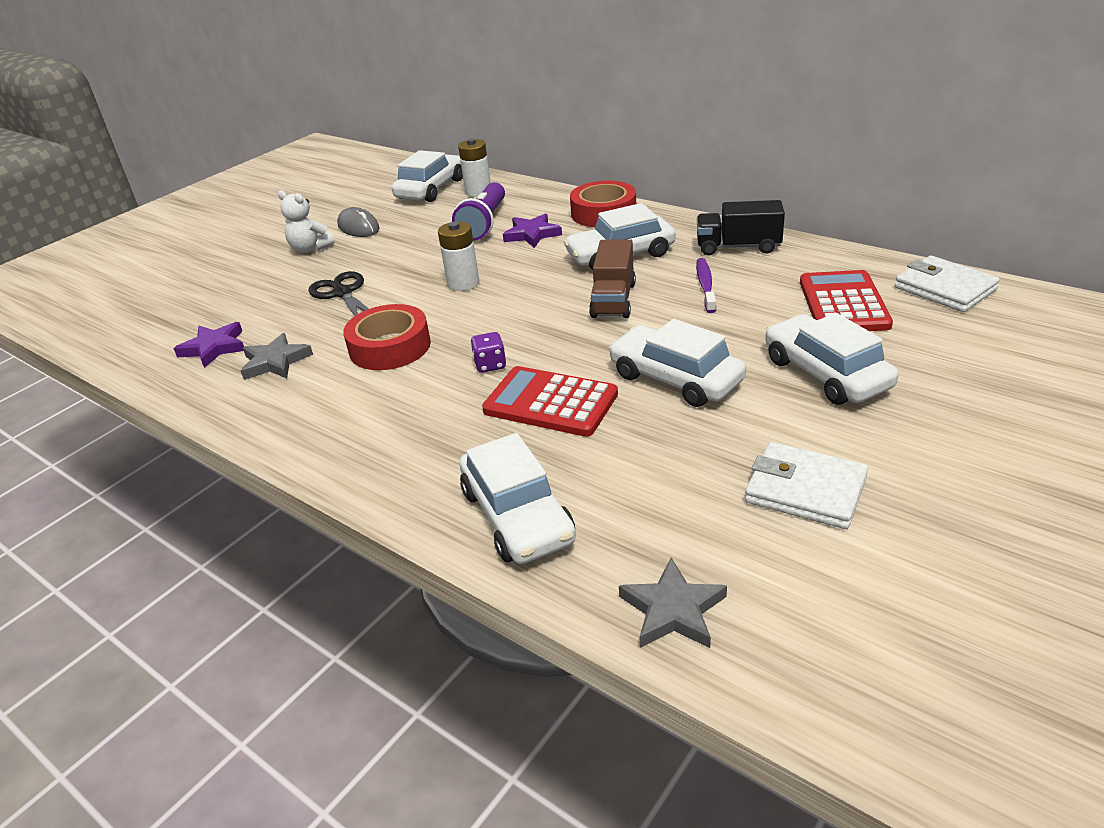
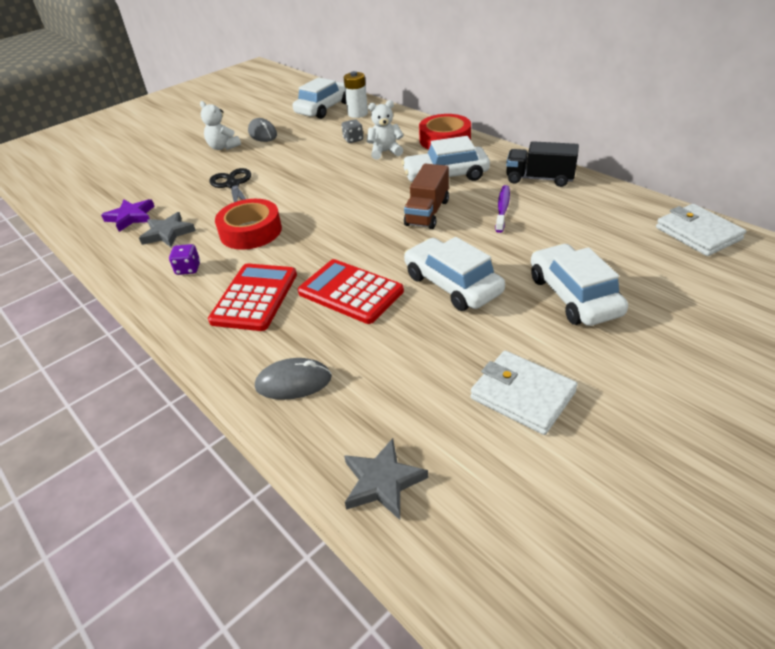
camera: 10 degrees right, 5 degrees up
(463, 283) = (321, 186): white battery -> none
(484, 223) = (353, 139): purple flashlight -> grey dice
(490, 365) = (317, 255): purple dice -> purple dice (188, 269)
(517, 516) = (293, 382): white car -> grey mouse
(532, 234) = (385, 152): purple star -> white teddy bear
(843, 303) = (608, 237): red calculator -> red calculator (255, 297)

